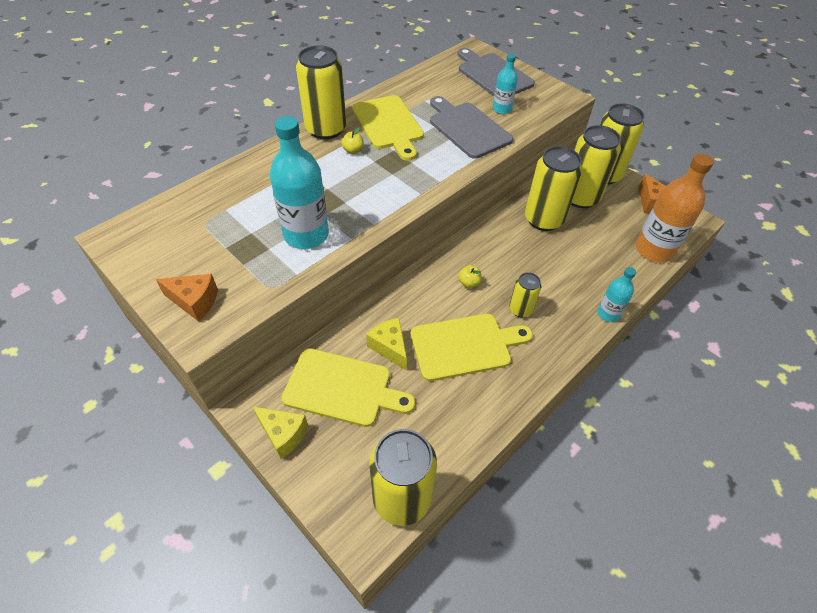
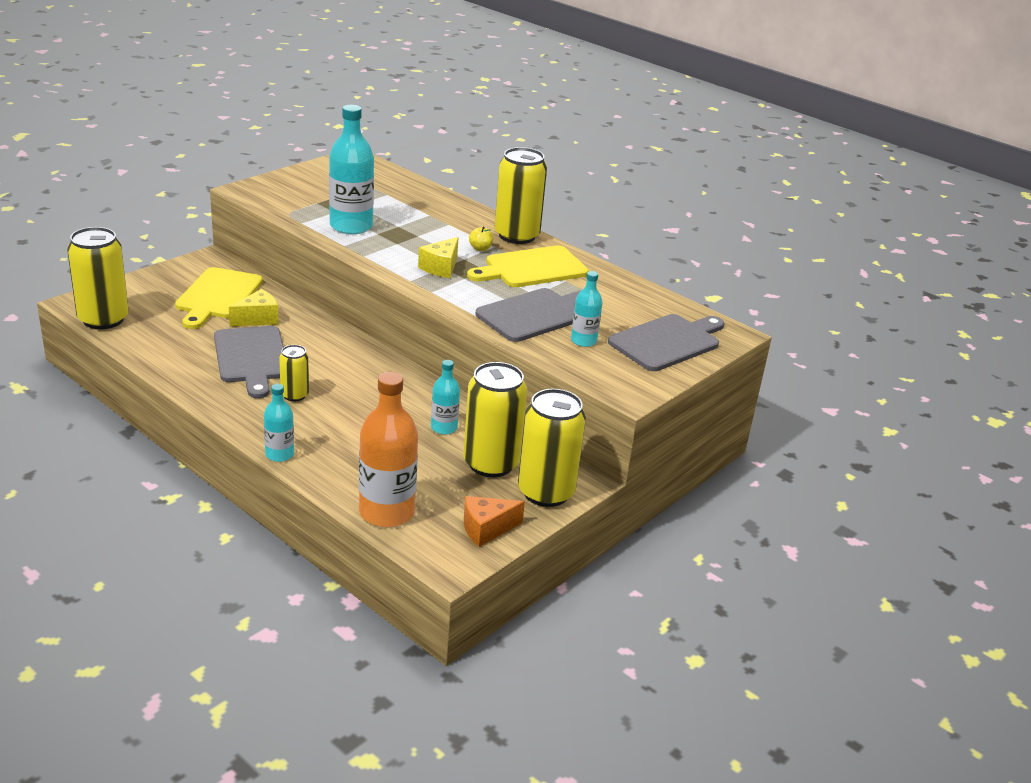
camera: 85 degrees right, 20 degrees down
(195, 302) = (277, 187): orange cheese -> none
(283, 434) = (180, 272): yellow cheese -> yellow cheese (441, 268)
(465, 346) = (251, 358): yellow cutting board -> grey cutting board
(469, 283) = (337, 366): yellow apple -> none
(543, 219) = (444, 428): yellow can -> turquoise bottle

